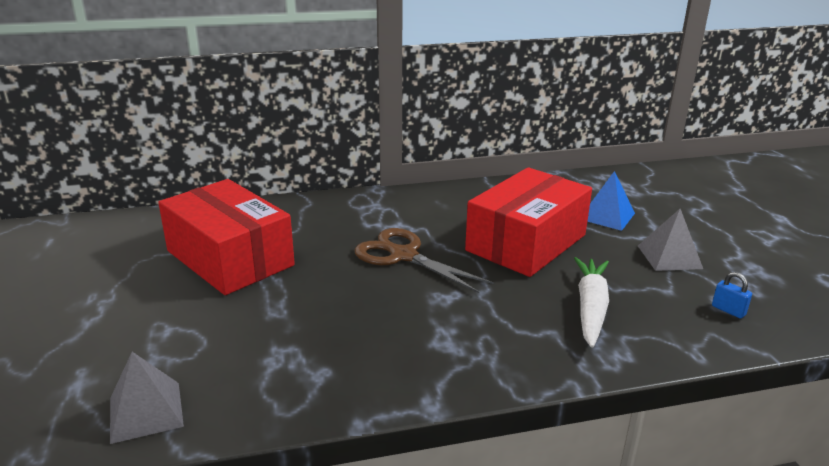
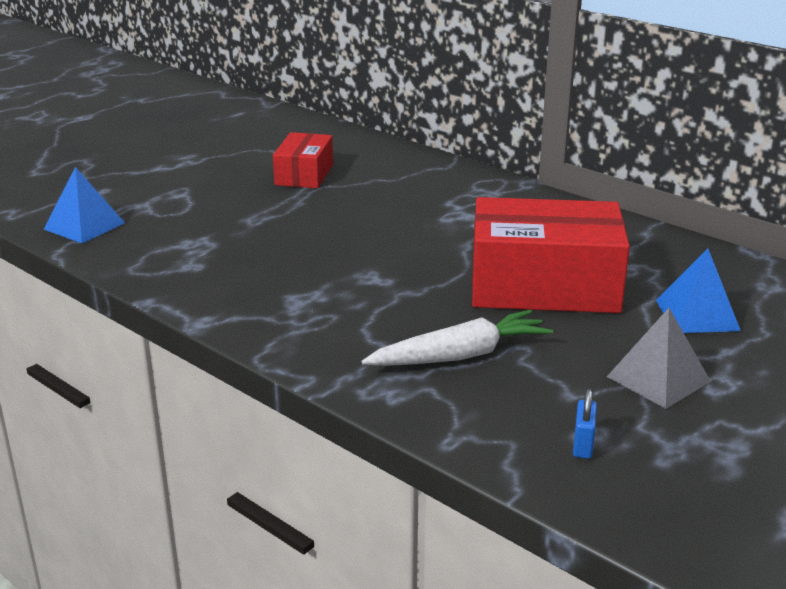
camera: 55 degrees right, 0 degrees up
(146, 412) = (84, 226): grey pyramid -> blue pyramid
(229, 258) = (304, 174): red box -> red box, size x0.55
(402, 255) = (417, 236): brown scissors -> none

